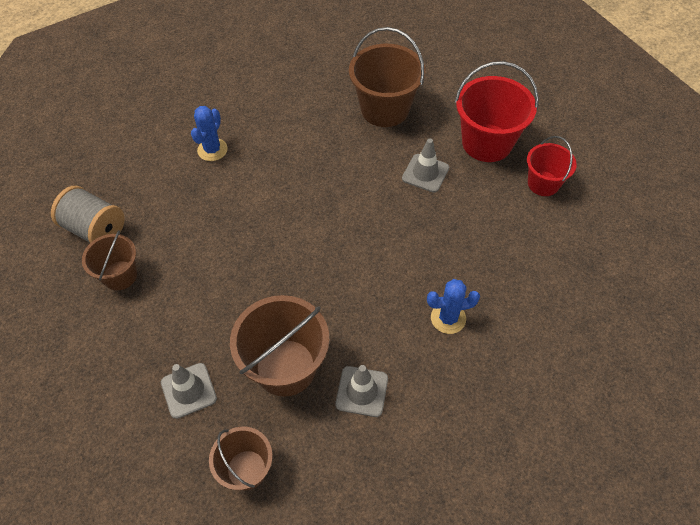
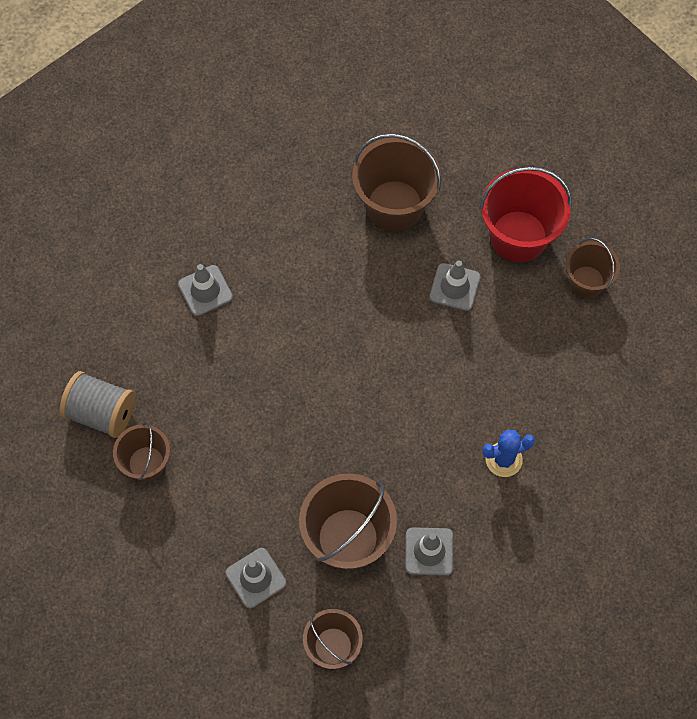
camera: 10 degrees left, 10 degrees up
(212, 150) = (205, 290): blue cactus -> grey traffic cone
(543, 183) = (586, 282): red bucket -> brown bucket

